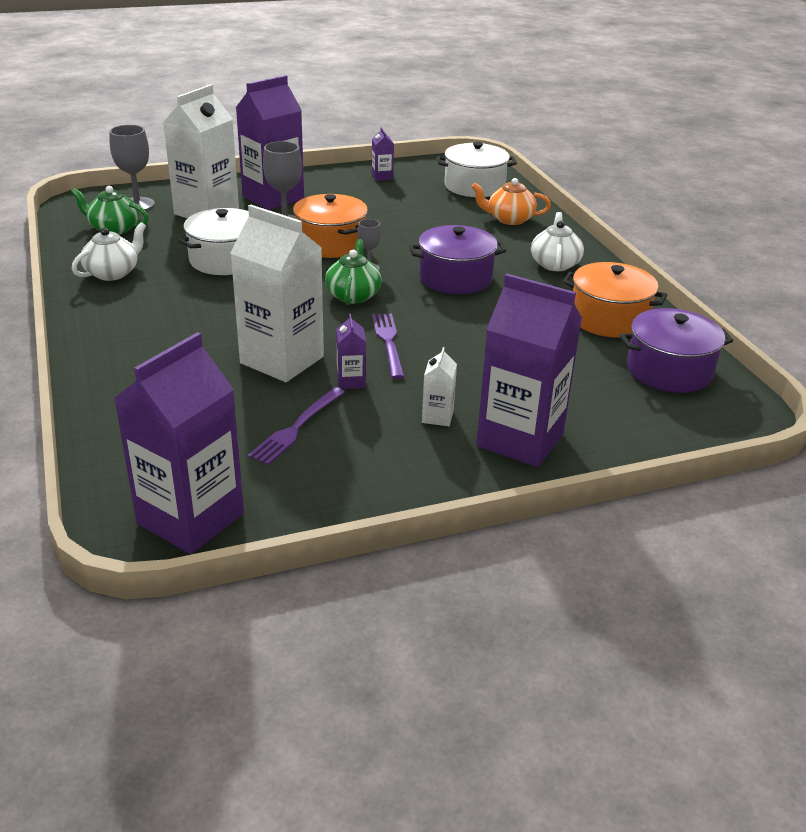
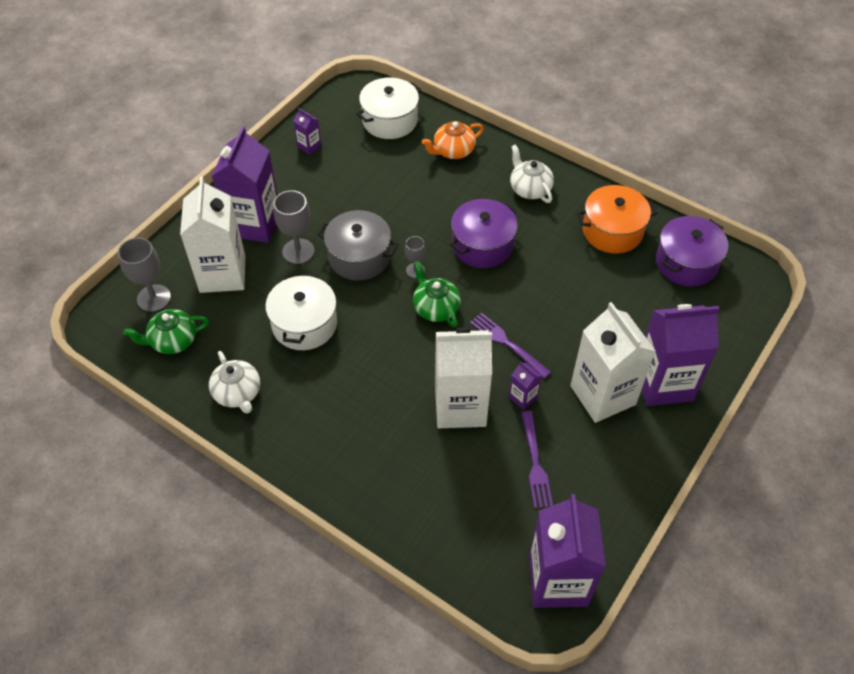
camera: 35 degrees left, 20 degrees up
(113, 273) = (238, 393): white teapot -> white teapot turned 150 degrees clockwise
(330, 243) = (359, 257): orange pot -> grey pot
(437, 416) = (602, 395): white carton -> white carton, size x2.32

